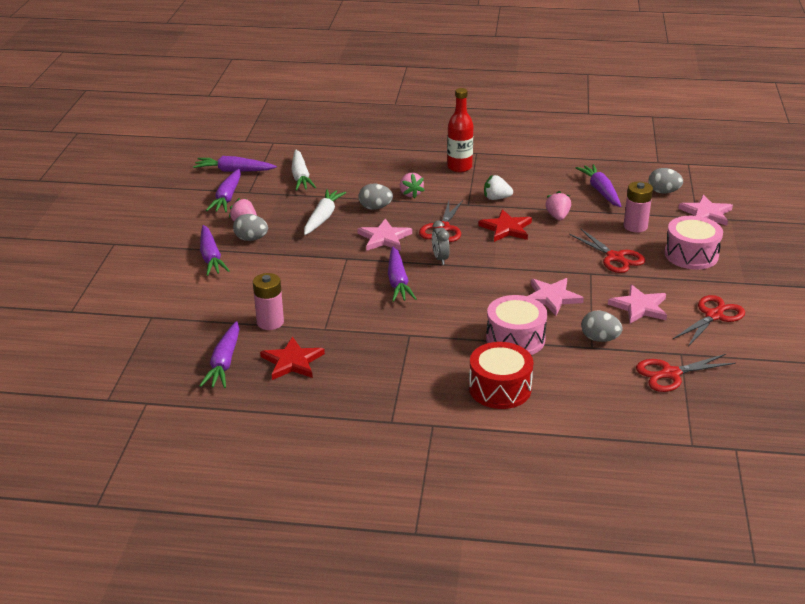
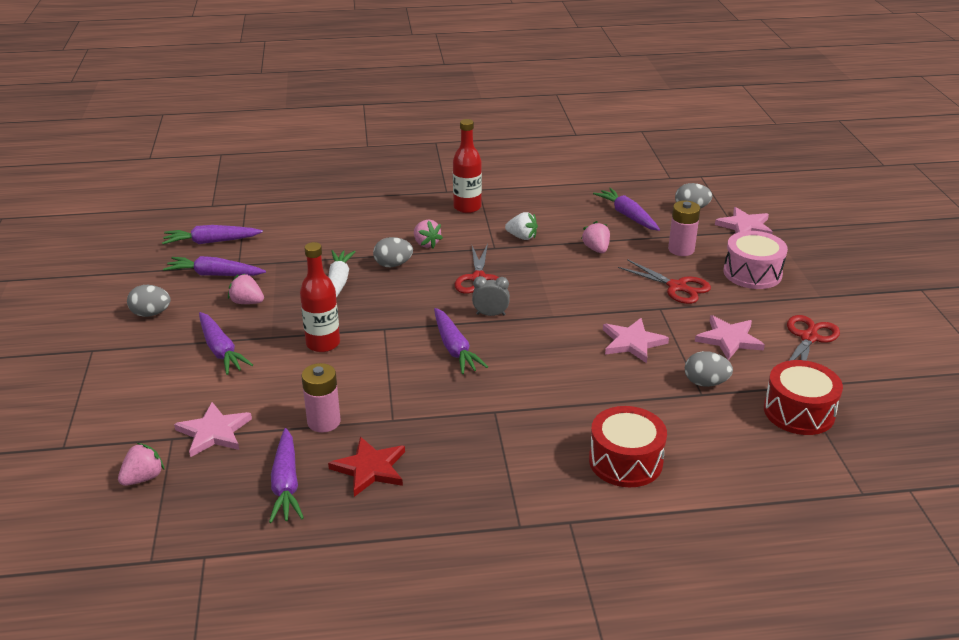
camera: 15 degrees left, 0 degrees up
(121, 342) = (143, 478): none -> pink strawberry
(227, 197) = (214, 274): purple carrot -> purple carrot turned 105 degrees clockwise
(251, 239) = (262, 321): grey egg -> grey egg (151, 314)
(292, 263) = (323, 344): none -> red bottle
(300, 177) = (293, 239): white carrot -> none
(384, 238) = (418, 299): pink star -> pink star (214, 432)
(440, 258) = (490, 314): grey clock -> grey clock turned 120 degrees clockwise
(496, 198) = (522, 237): white strawberry -> white strawberry turned 150 degrees counterclockwise
(506, 228) = (548, 270): red star -> none
(515, 339) = (615, 397): pink drum -> none
(670, 374) = (799, 412): red scissors -> red drum

